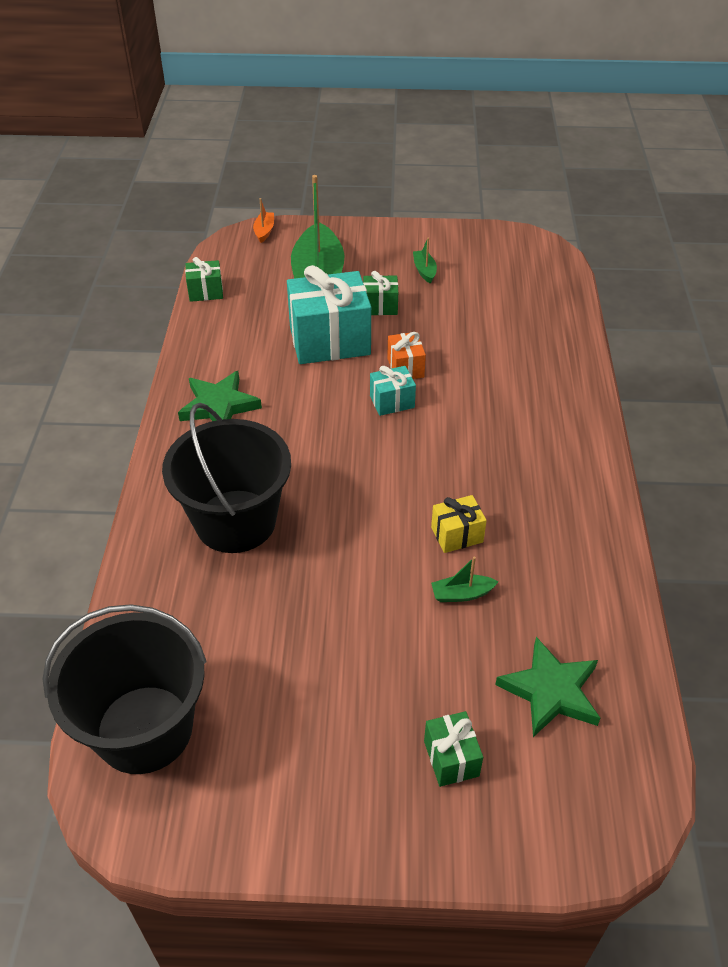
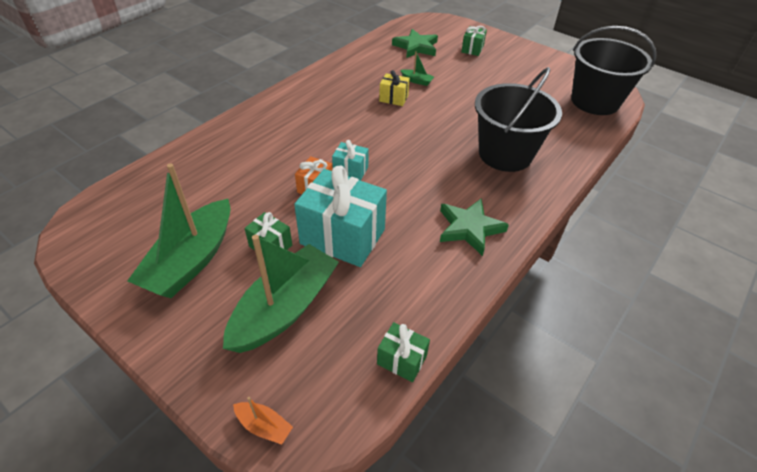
camera: 145 degrees left, 0 degrees up
(264, 231) = (264, 426): orange boat -> orange boat turned 105 degrees counterclockwise
(424, 271) = (191, 260): green boat -> green boat, size x2.49

